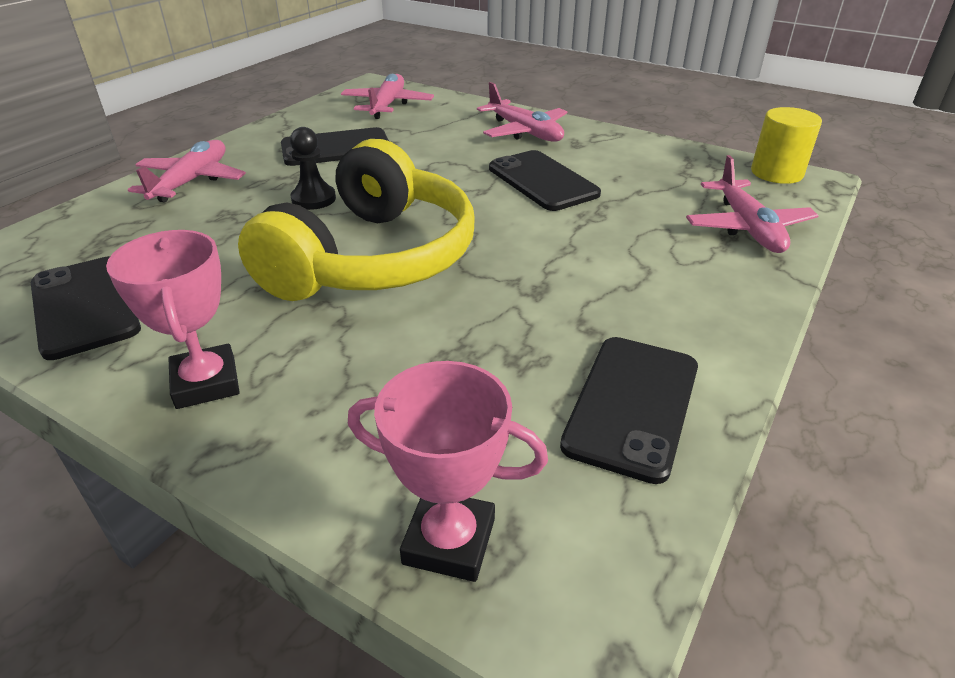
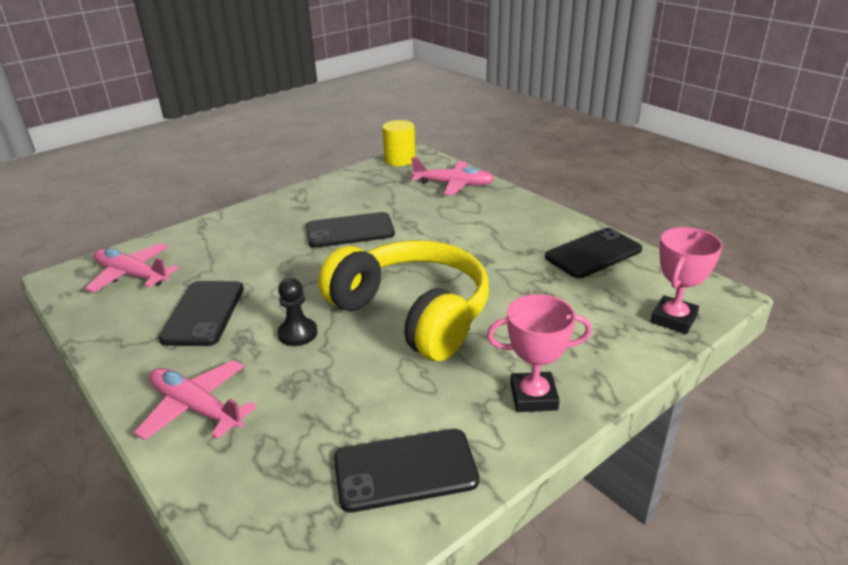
camera: 70 degrees left, 5 degrees down
(524, 132) = (263, 222): pink plane -> none
(632, 405) = (593, 253): black phone -> black phone turned 75 degrees counterclockwise

